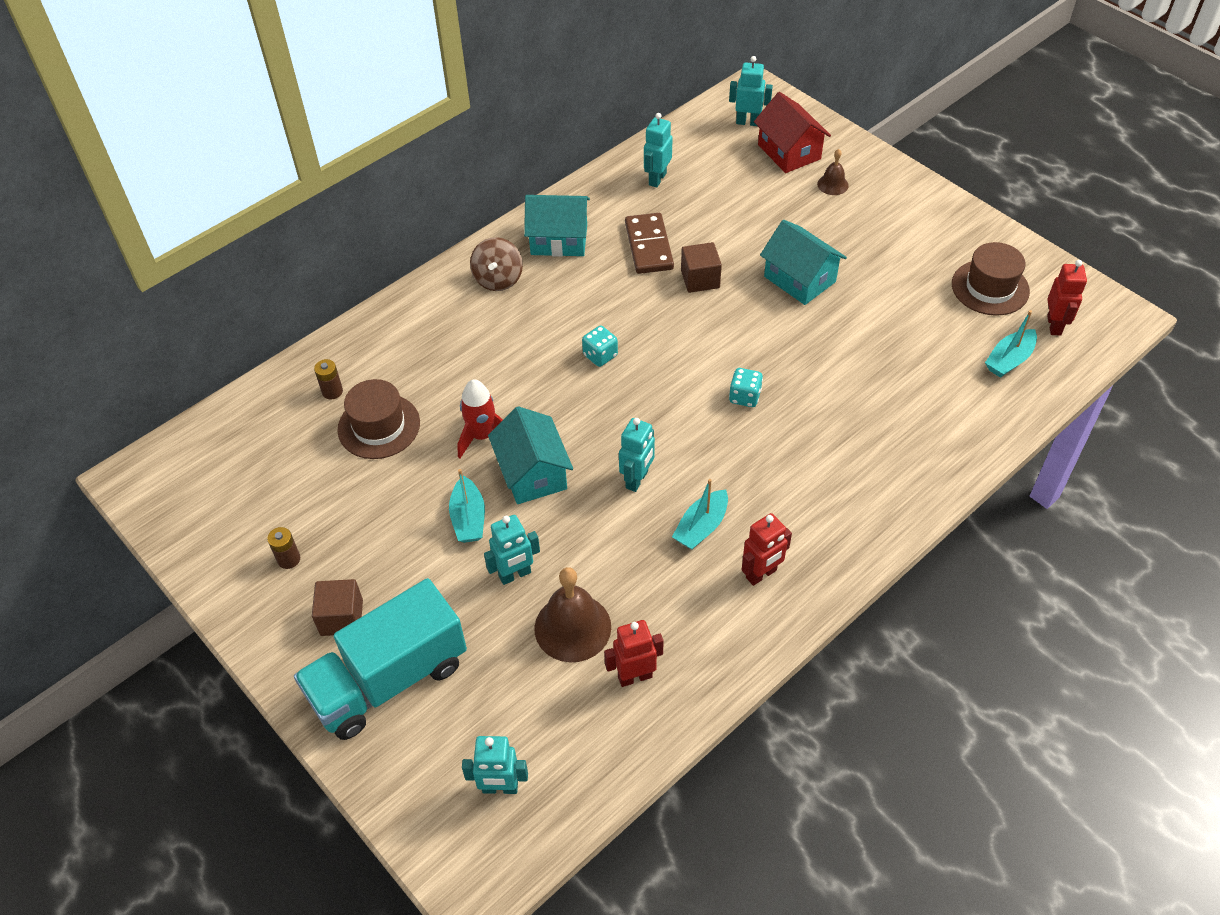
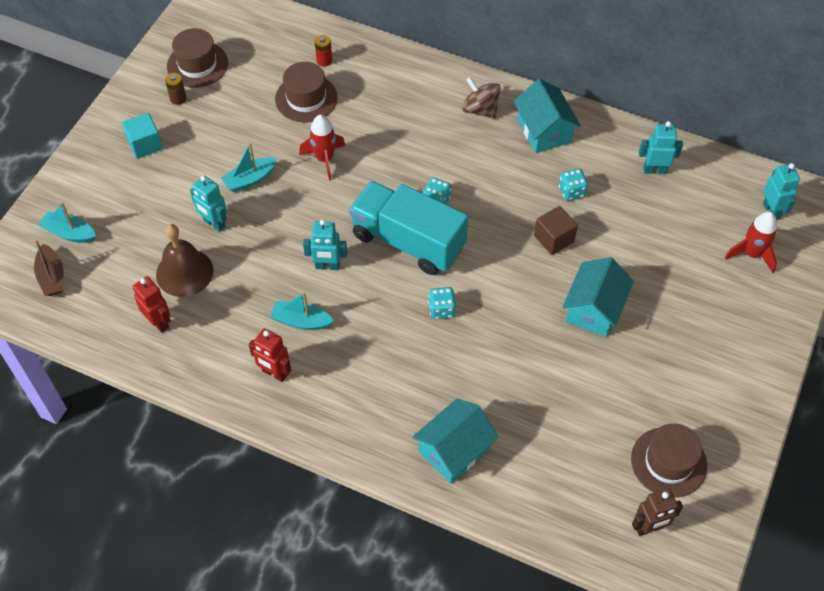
camera: 65 degrees right, 5 degrees up
(246, 522) = (197, 64): none -> brown hat
(332, 391) = (324, 60): brown battery -> red battery
(341, 617) = (145, 144): brown cube -> turquoise cube
(389, 679) = (109, 188): turquoise truck -> turquoise truck (408, 241)
(498, 279) = (480, 109): brown spinning top -> brown spinning top turned 60 degrees clockwise
(500, 788) = (52, 277): turquoise robot -> brown boat
(532, 473) = (305, 201): turquoise house -> turquoise house (454, 450)
(649, 246) = (571, 191): brown domino -> turquoise dice
(789, 152) = (751, 254): red house -> red rocket
(833, 184) = (729, 300): brown bell -> none
(1009, 360) = (584, 498): turquoise boat -> turquoise boat (69, 233)
(1054, 325) = (649, 528): red robot -> brown robot

